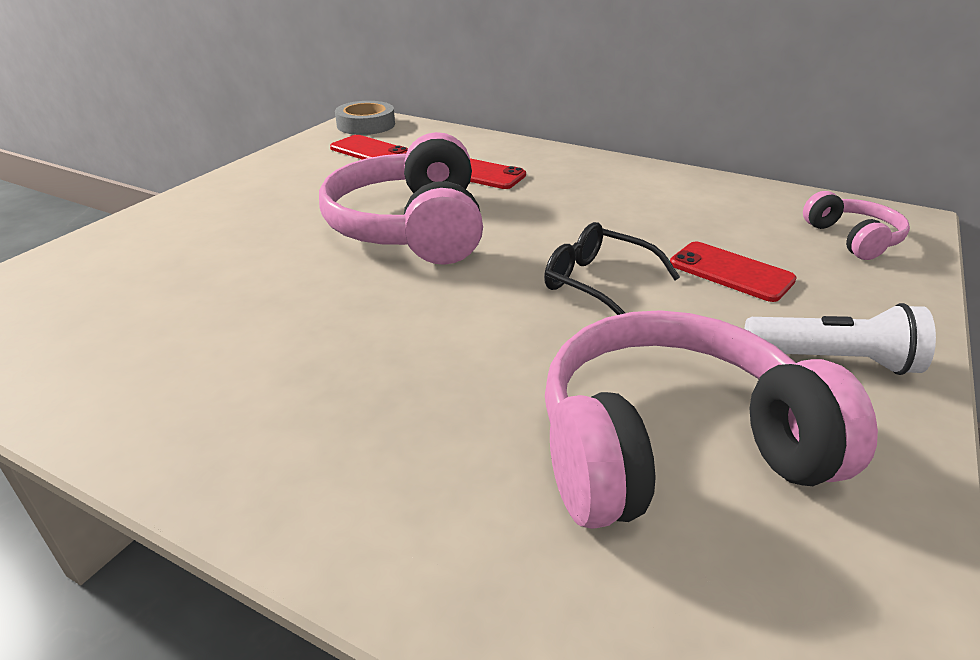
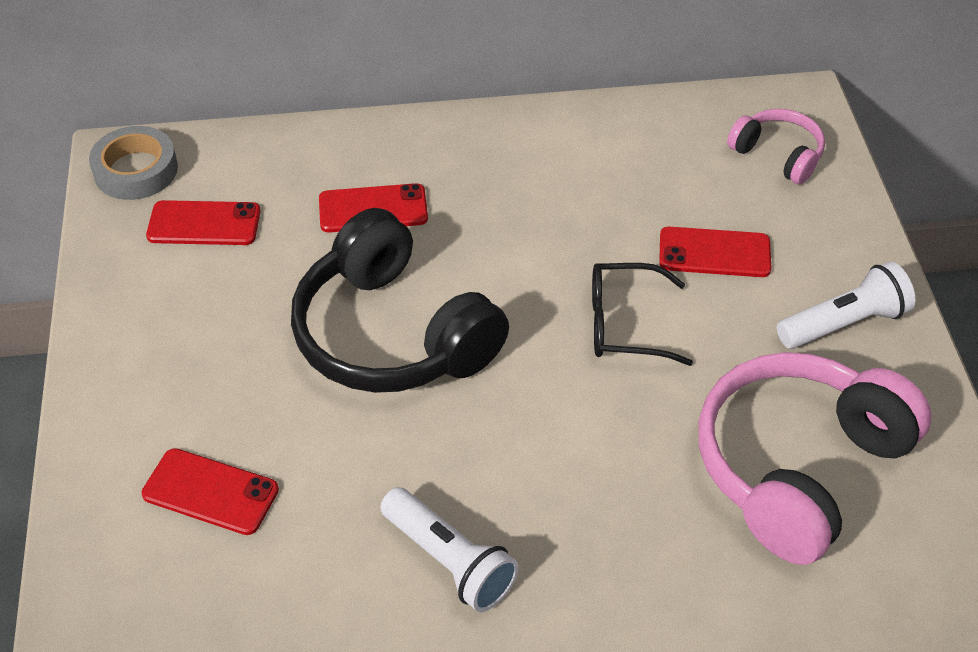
camera: 35 degrees left, 15 degrees up
(185, 254) = (210, 492): none -> red phone
(268, 359) = (450, 561): none -> white flashlight
(411, 228) = (392, 334): pink headphones -> black headphones

